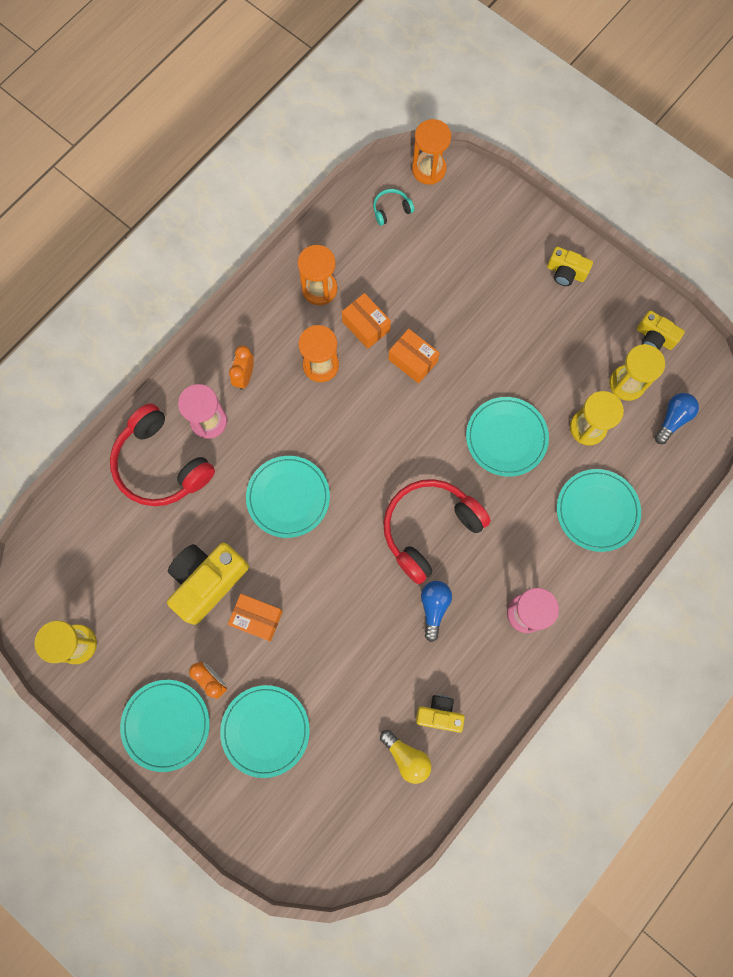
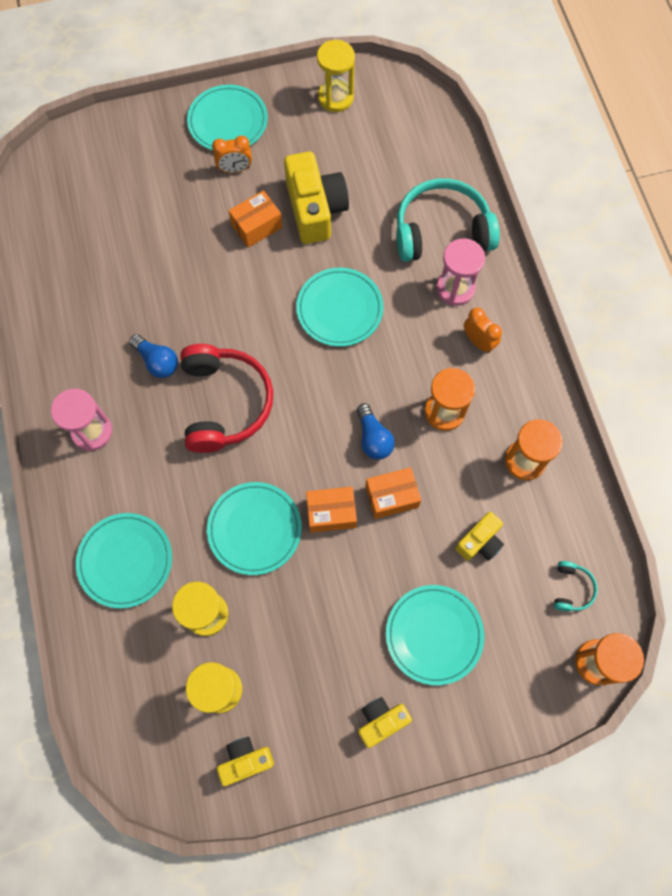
camera: 125 degrees right, 5 degrees down
(161, 464) = (441, 231): red headphones -> turquoise headphones
(265, 730) = (168, 182): turquoise plate -> turquoise plate (434, 634)
(366, 326) = (457, 478): orange box -> orange box (331, 513)
(406, 757) = (64, 265): yellow light bulb -> none
(439, 714) = (74, 309): yellow camera -> yellow camera (480, 542)
(672, 419) = (151, 707): blue light bulb -> blue light bulb (373, 438)

